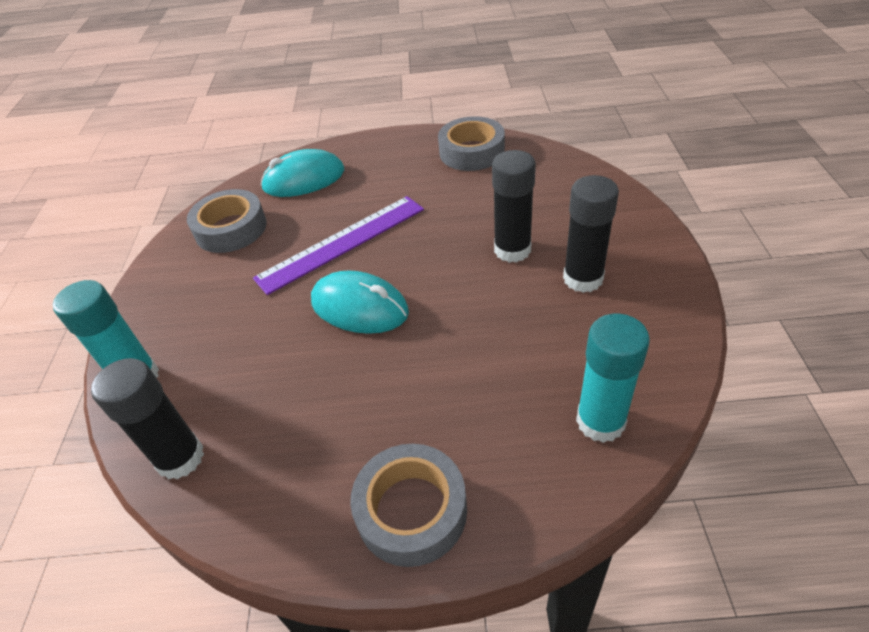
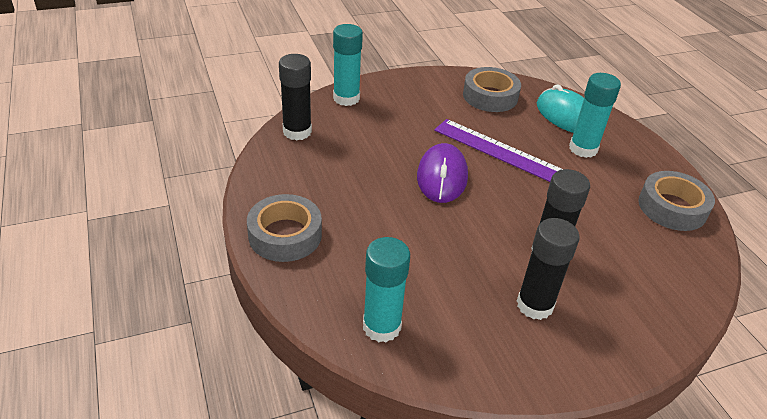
camera: 65 degrees right, 5 degrees down
(360, 307) = (442, 177): turquoise mouse -> purple mouse
(363, 182) = (583, 149): none -> turquoise glue stick

